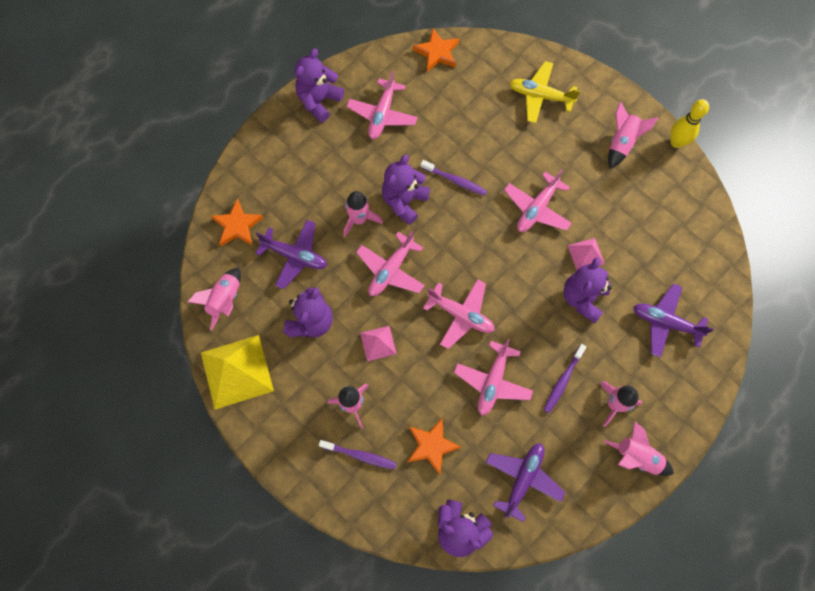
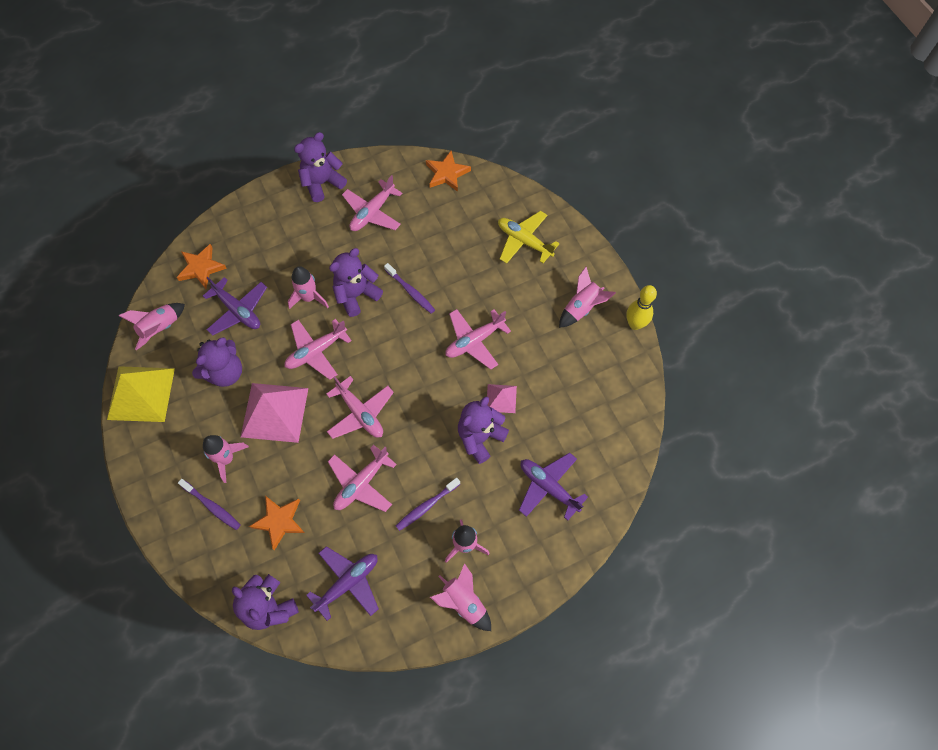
camera: 20 degrees right, 5 degrees down
(378, 343) = (274, 412): pink pyramid -> pink pyramid, size x1.97

